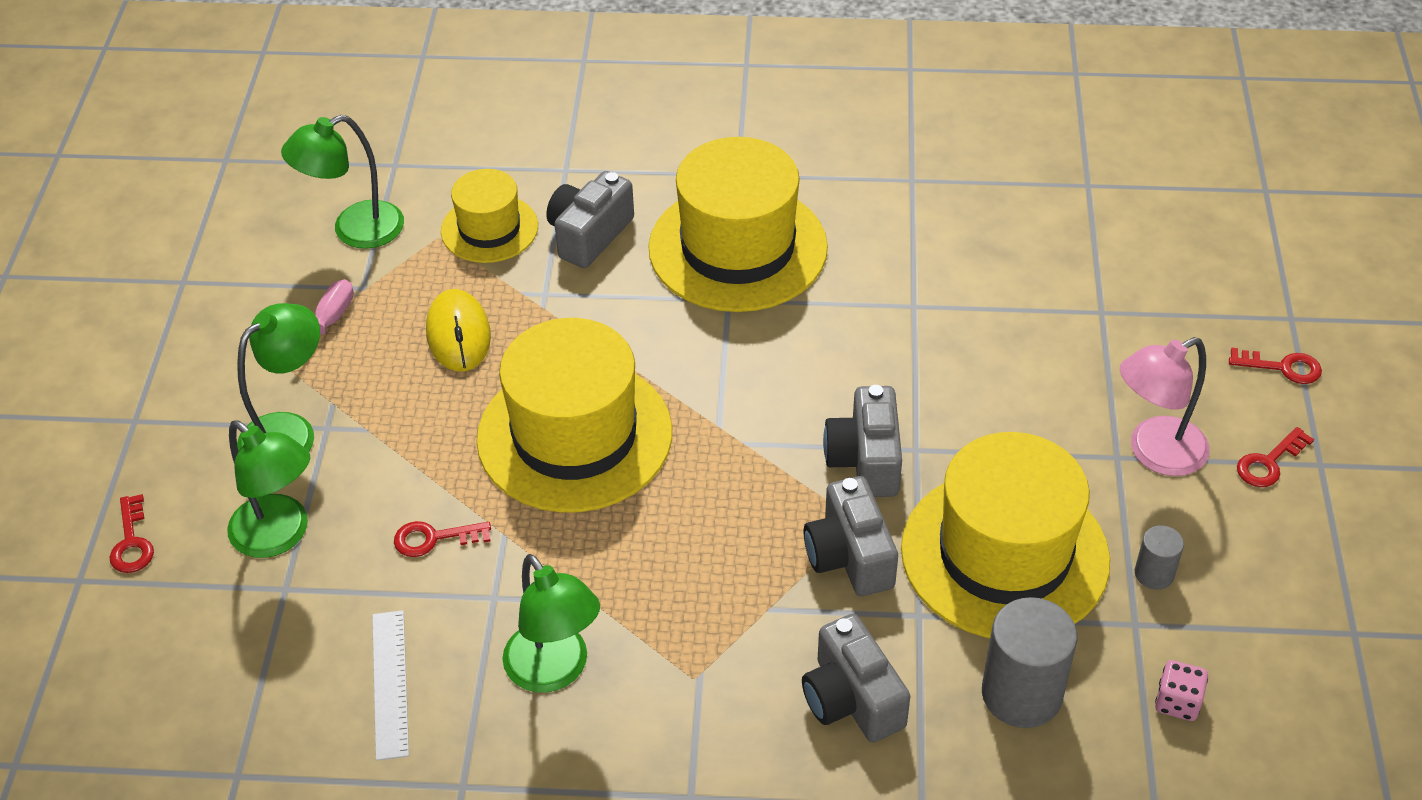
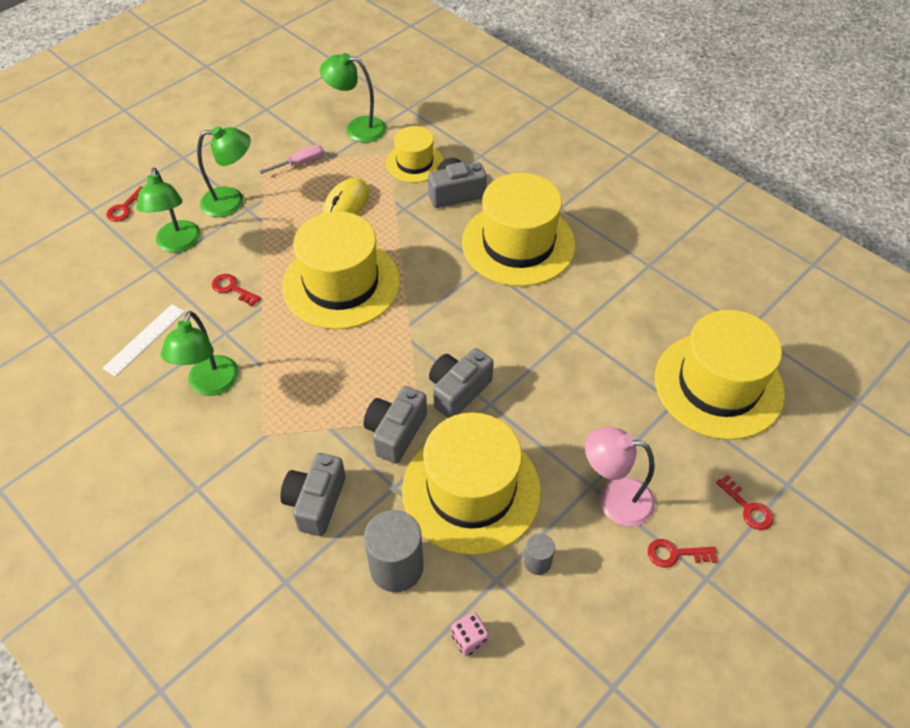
camera: 40 degrees right, 5 degrees up
(1123, 263) = (718, 385): none -> yellow hat

